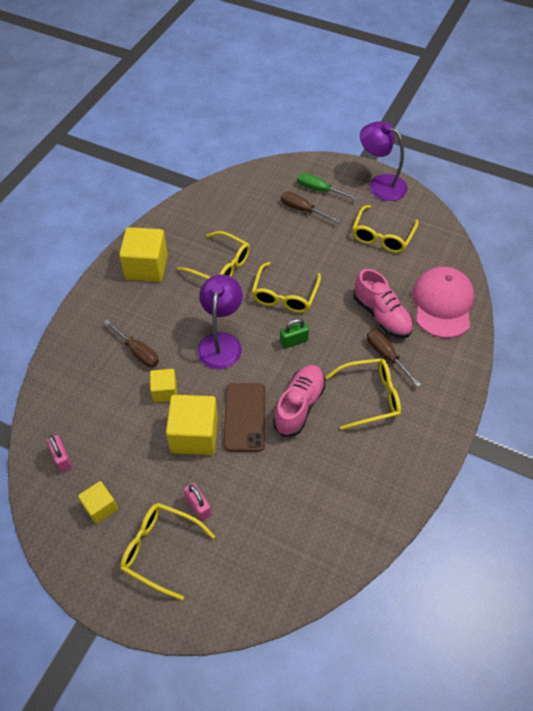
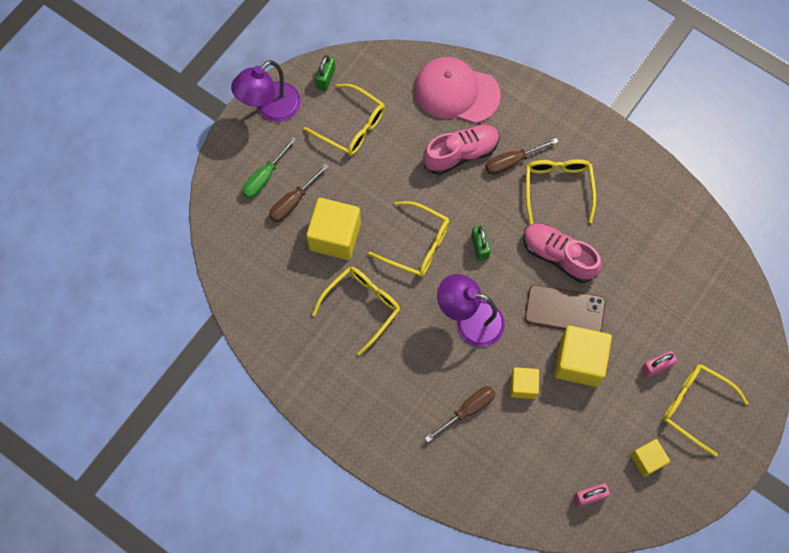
camera: 80 degrees left, 15 degrees up
(146, 267) = (347, 390): yellow cube -> yellow cube (335, 236)
(160, 549) = (695, 406): yellow glasses -> yellow glasses turned 90 degrees clockwise
(420, 213) = (326, 78): none -> green padlock

